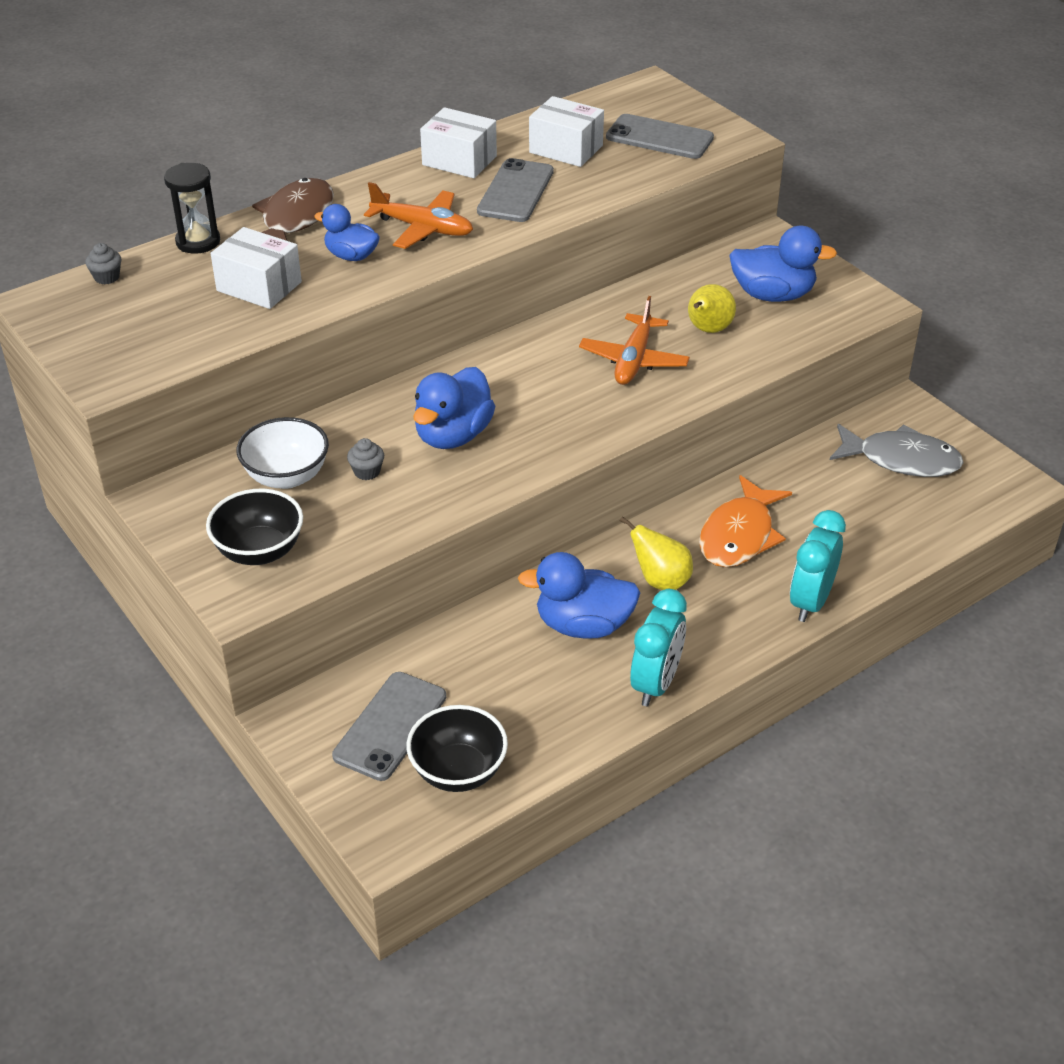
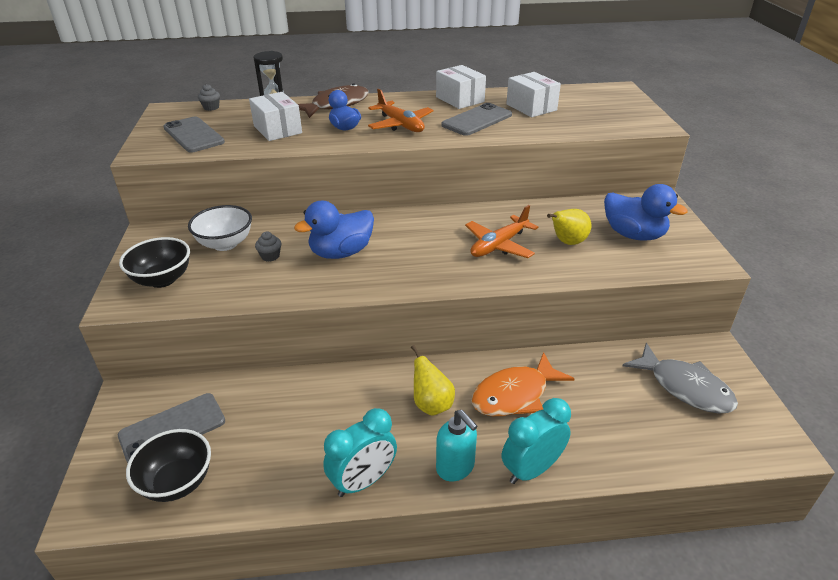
camera: 30 degrees right, 5 degrees down
(583, 625) = (352, 414): blue duck -> none
(659, 137) = (599, 114): grey phone -> grey phone (194, 135)
(736, 631) = (455, 467): none -> turquoise soap dispenser

